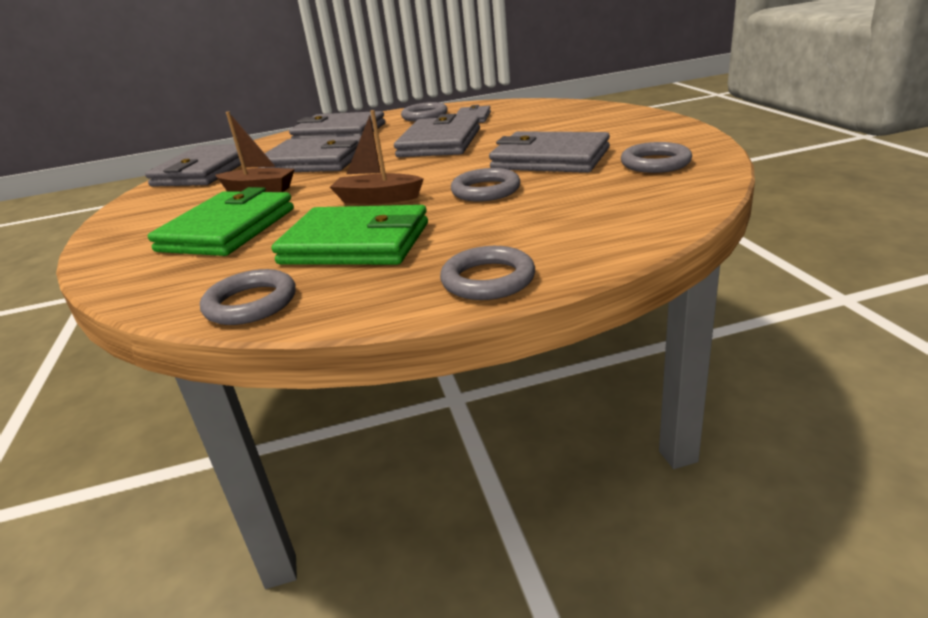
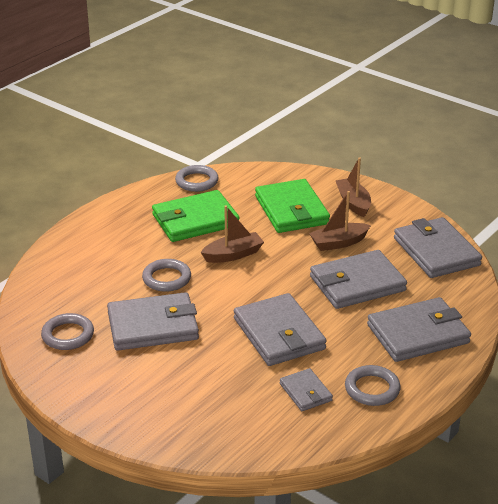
camera: 140 degrees right, 5 degrees up
(155, 222) = (353, 203): none -> brown boat
(488, 279) = (101, 218): grey ring -> none

